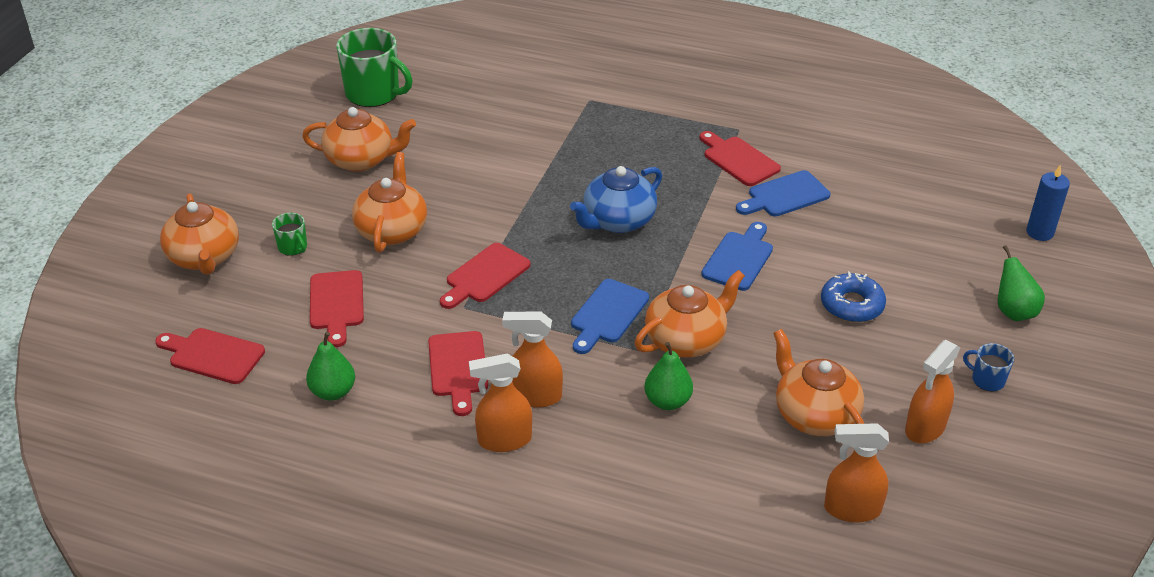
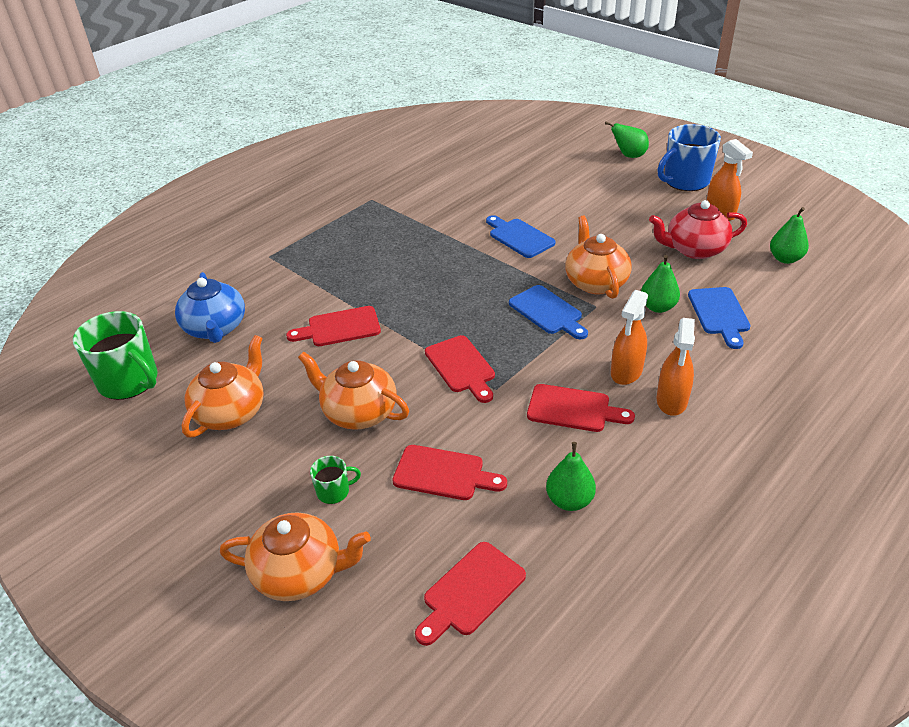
camera: 65 degrees left, 0 degrees up
(374, 93) = (129, 381): green mug -> green mug turned 75 degrees clockwise
(617, 221) = (438, 280): blue teapot -> blue teapot (215, 328)
(738, 160) = (407, 209): red cutting board -> red cutting board (339, 328)
(785, 196) = (463, 201): blue cutting board -> blue cutting board (719, 314)
(814, 415) = (694, 249): orange teapot -> red teapot
(851, 509) = (785, 259): orange spray bottle -> green pear
(852, 305) = (593, 207): blue donut -> none
(987, 380) = (685, 181): blue mug -> blue mug, size x2.12
(1039, 232) = (562, 127): blue candle -> none

